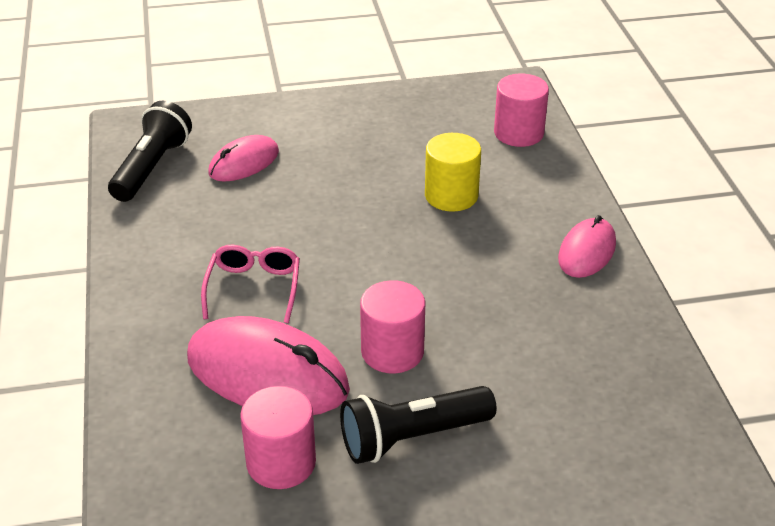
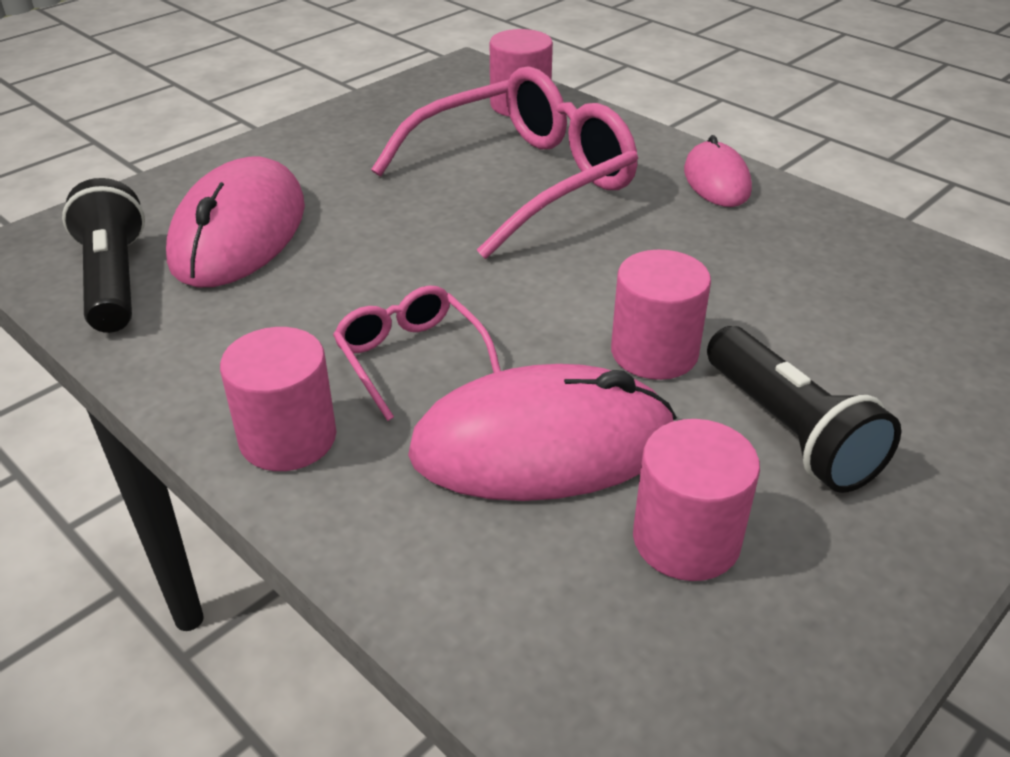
camera: 35 degrees left, 0 degrees up
(148, 304) = (288, 438): none -> pink cylinder
(244, 163) = (239, 232): pink mouse -> pink mouse, size x1.76
(412, 438) = (789, 431): black flashlight -> black flashlight turned 60 degrees counterclockwise
(451, 196) = (523, 180): yellow cylinder -> pink glasses

